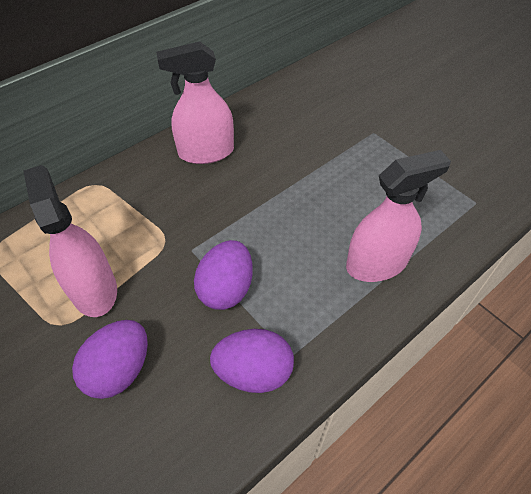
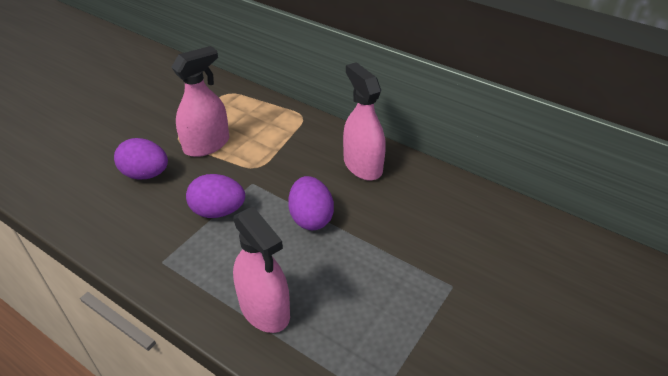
camera: 75 degrees right, 10 degrees down
(253, 372) = (147, 242): purple egg -> purple egg (311, 218)

